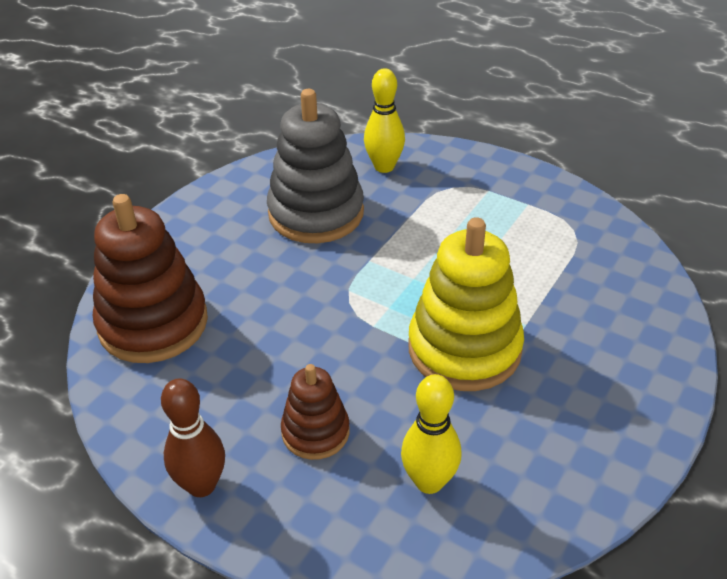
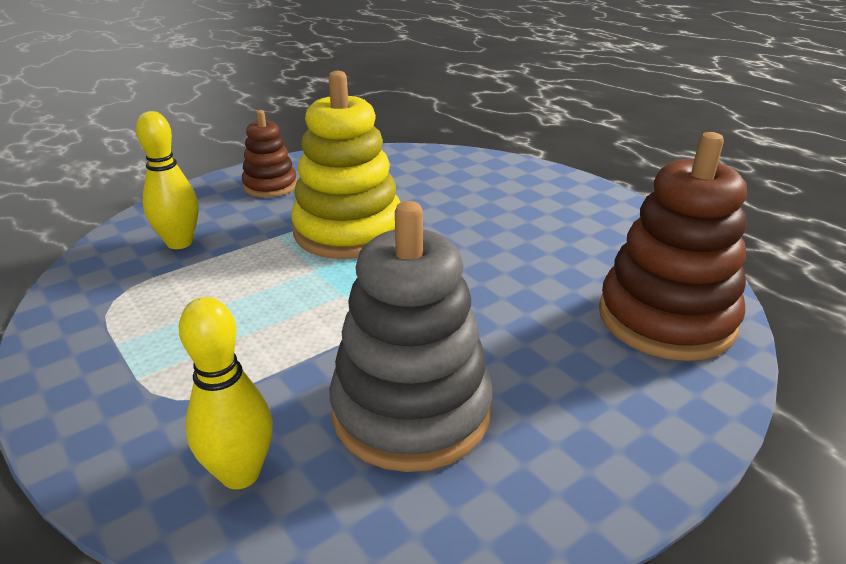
camera: 160 degrees left, 10 degrees down
(201, 485) = (607, 204): brown bowling pin -> none
(315, 432) = (509, 212): brown stacking toy -> brown stacking toy (270, 186)
(429, 481) = (438, 178): yellow bowling pin -> yellow bowling pin (179, 243)

